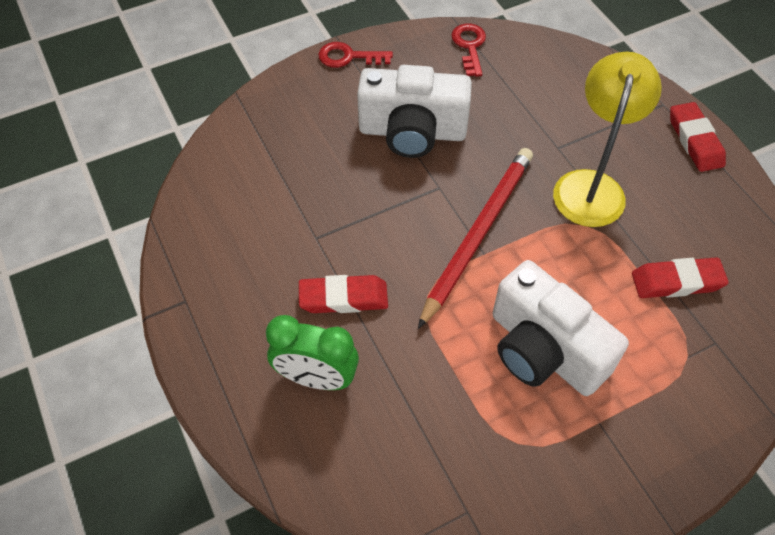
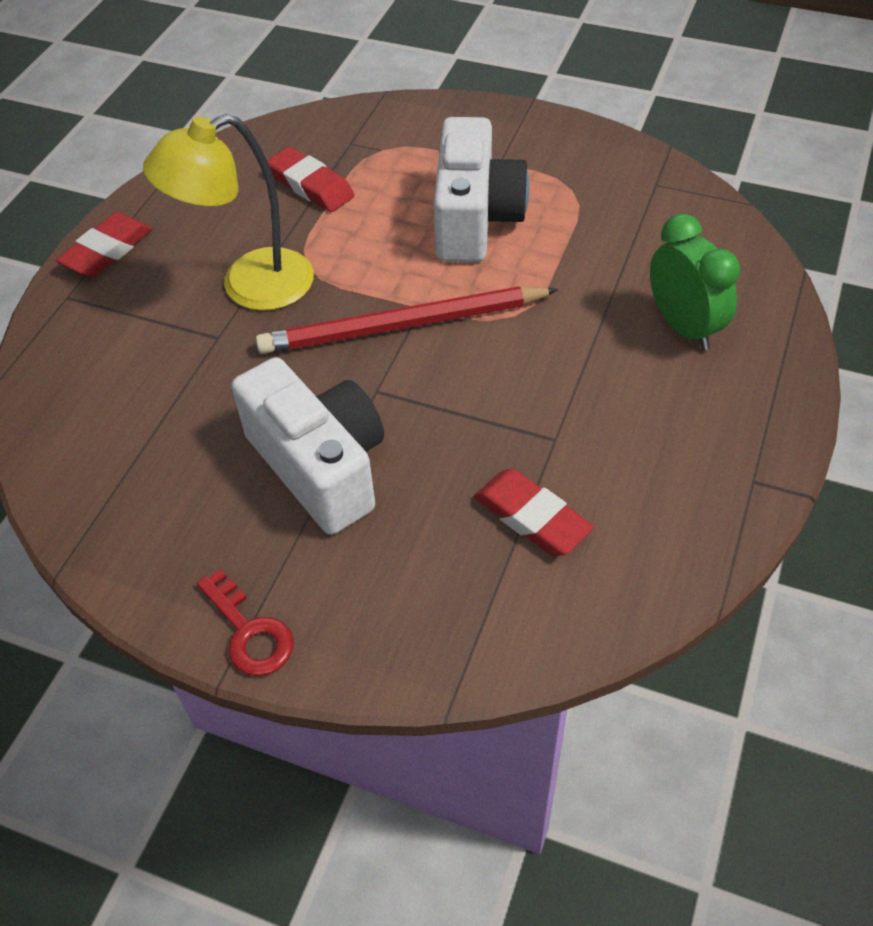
camera: 130 degrees left, 5 degrees down
(343, 298) = (590, 367): red eraser -> red eraser (531, 517)
(469, 46) = (107, 515): red key -> none

